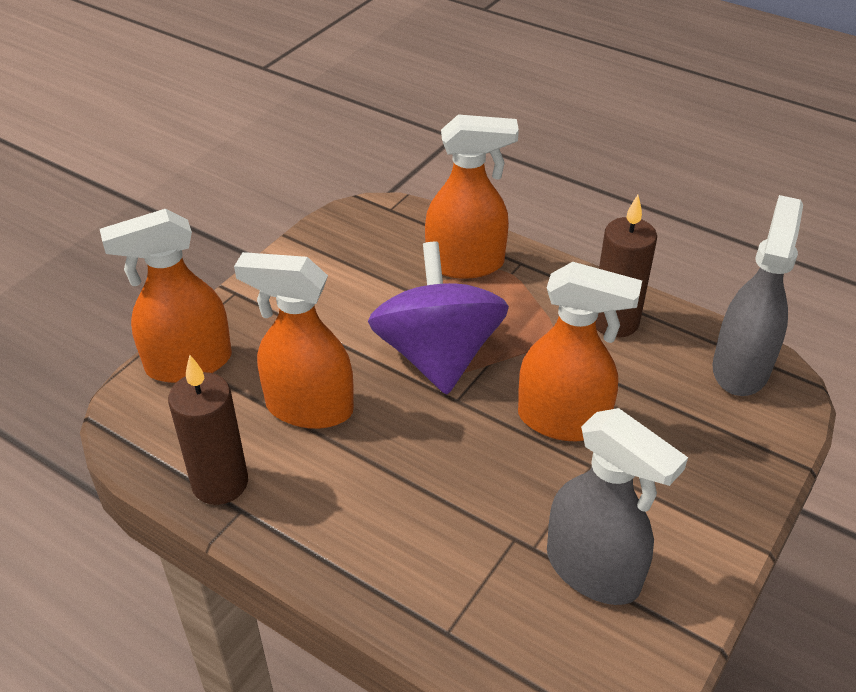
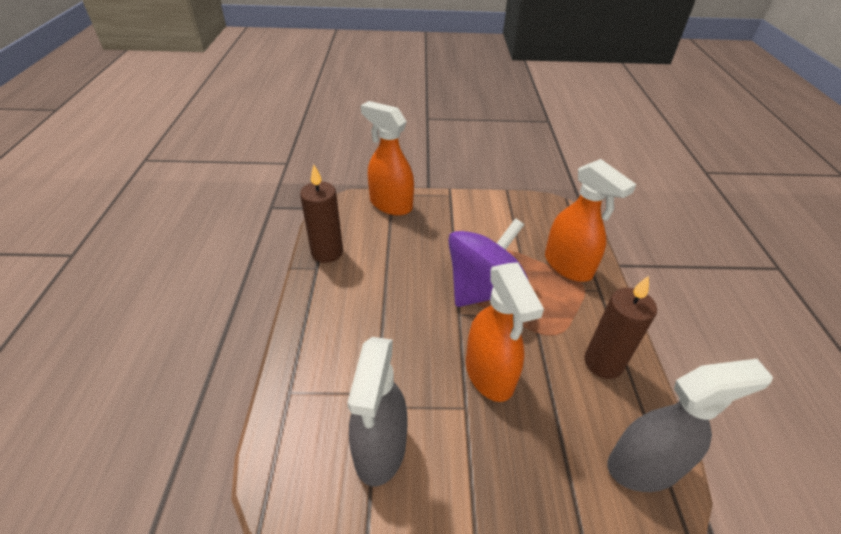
camera: 55 degrees right, 0 degrees up
(309, 408) = (399, 258): orange spray bottle -> none

